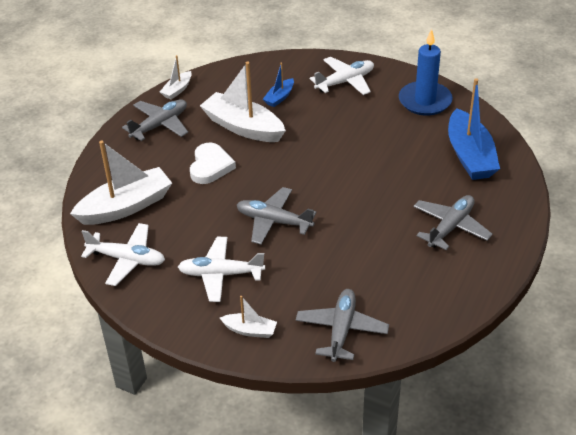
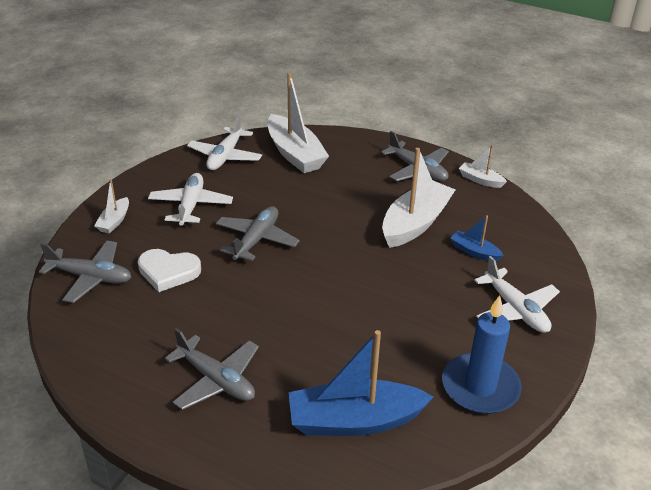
camera: 90 degrees right, 5 degrees down
(210, 166) = (349, 201): white heart -> white heart (168, 272)

